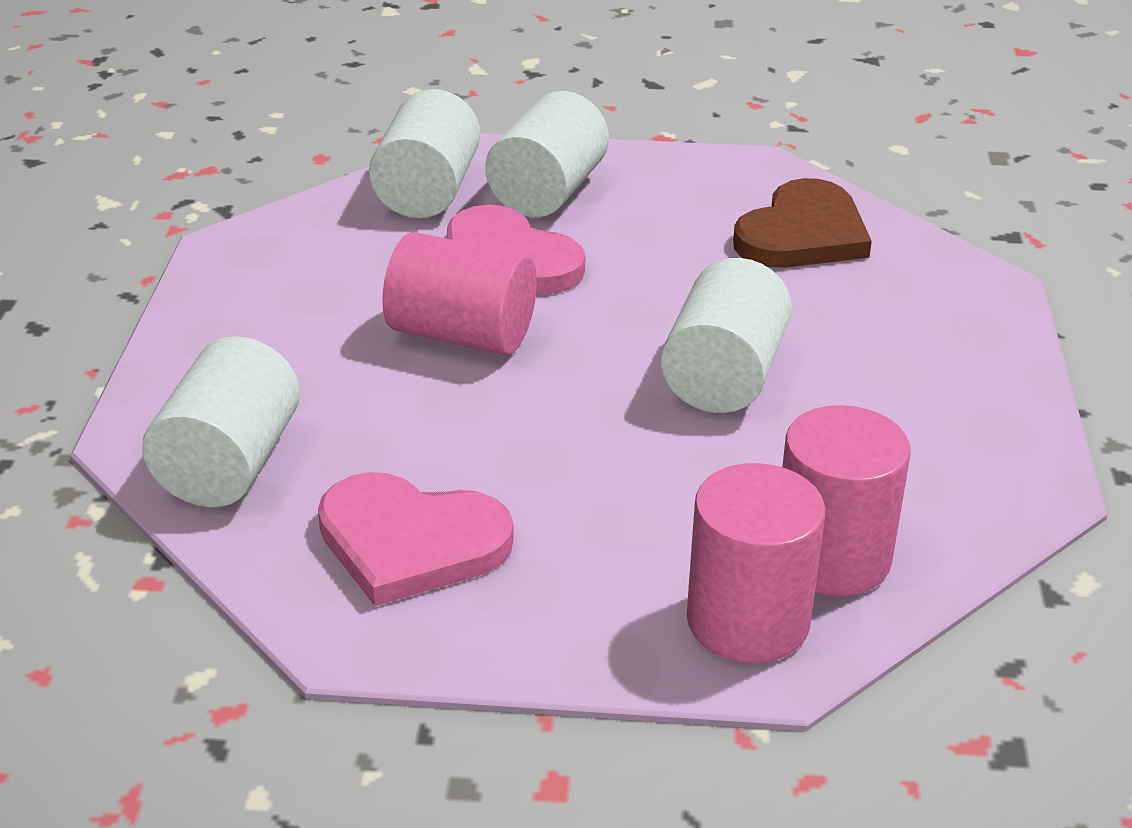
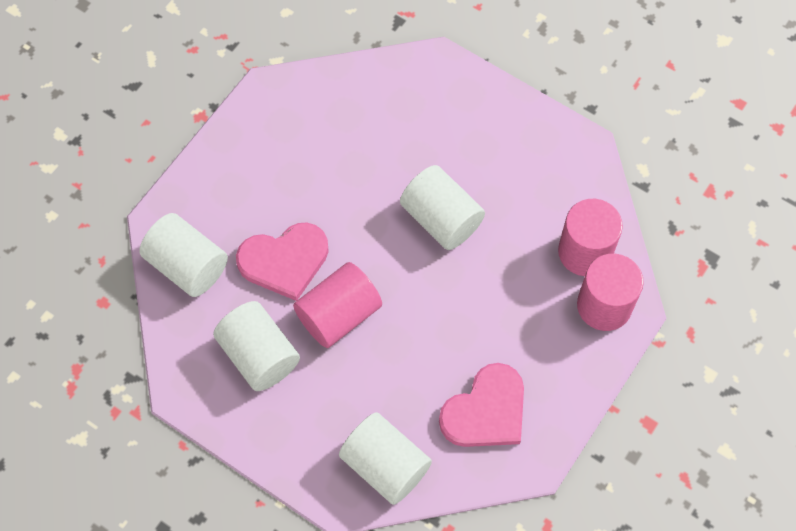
camera: 60 degrees left, 30 degrees up
(547, 192) = (227, 206): white cylinder -> white cylinder (259, 355)
(802, 234) = (345, 112): brown heart -> none

